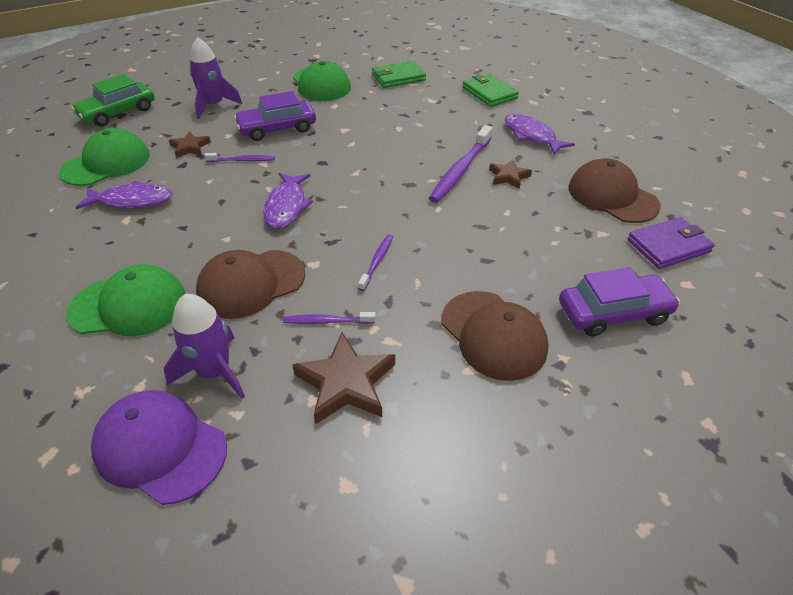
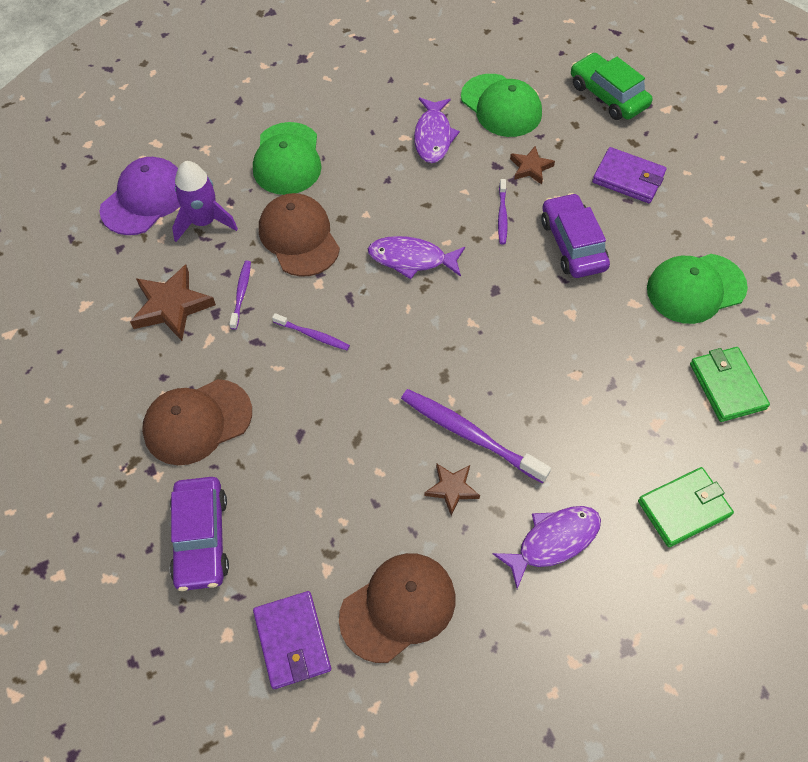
camera: 95 degrees right, 15 degrees up
(214, 105) = (628, 178): purple rocket -> purple wallet

